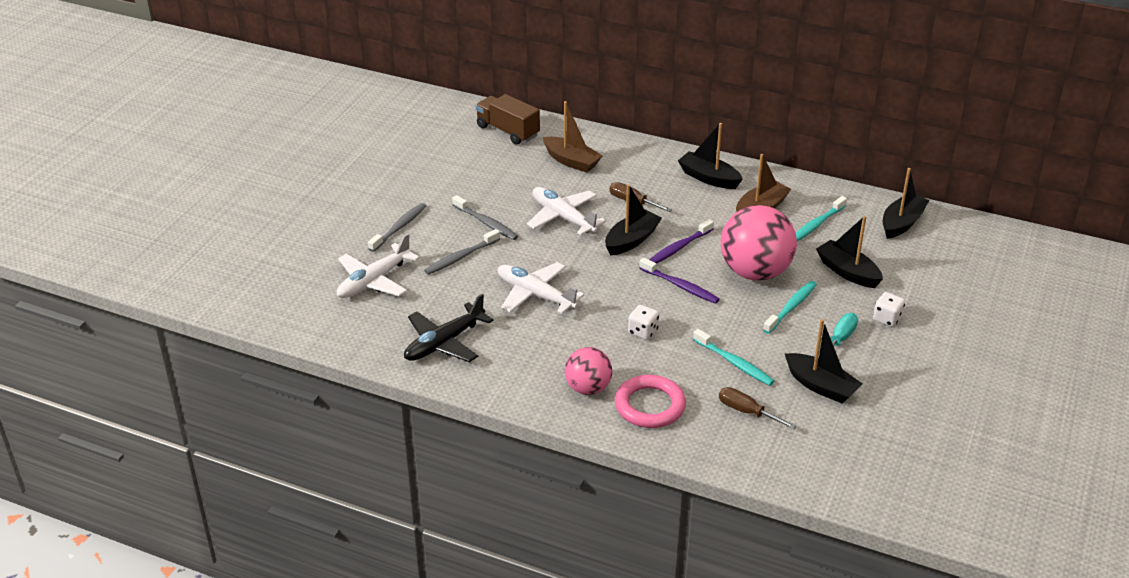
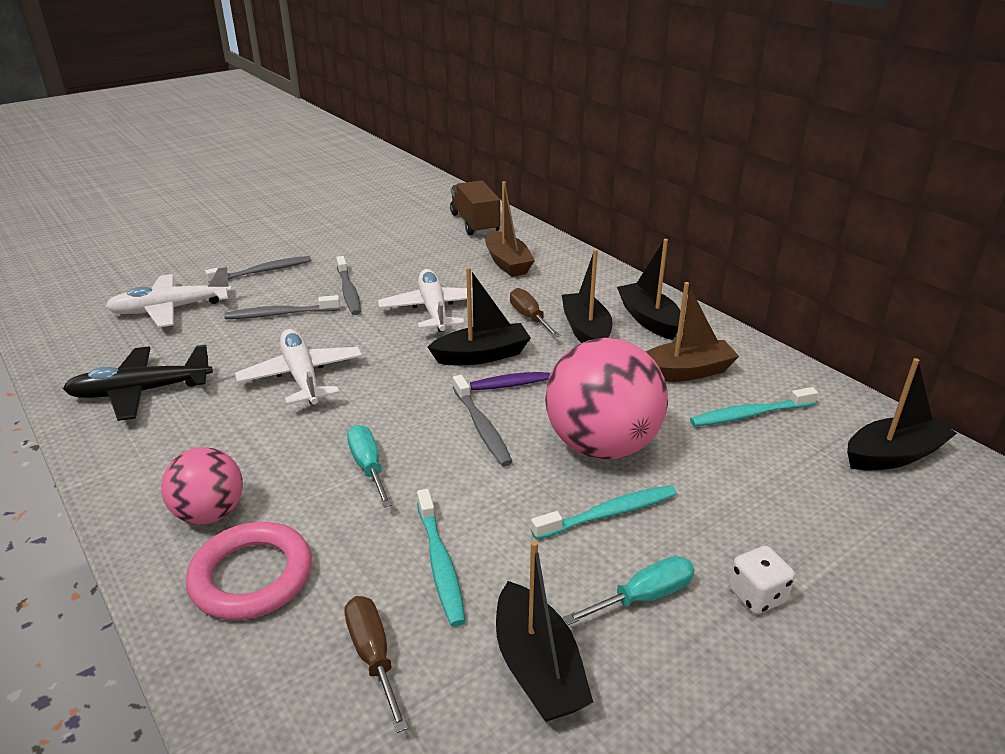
camera: 30 degrees right, 5 degrees down
(643, 332) = (368, 466): white dice -> turquoise screwdriver
(680, 286) = (482, 427): purple toothbrush -> grey toothbrush
(847, 272) = (746, 494): black boat -> black boat (586, 331)

